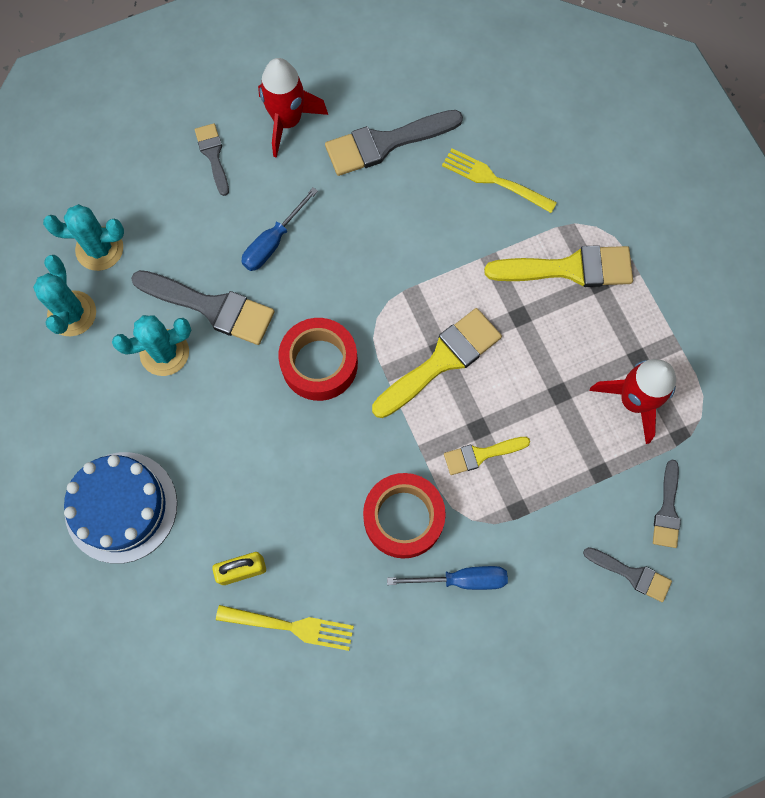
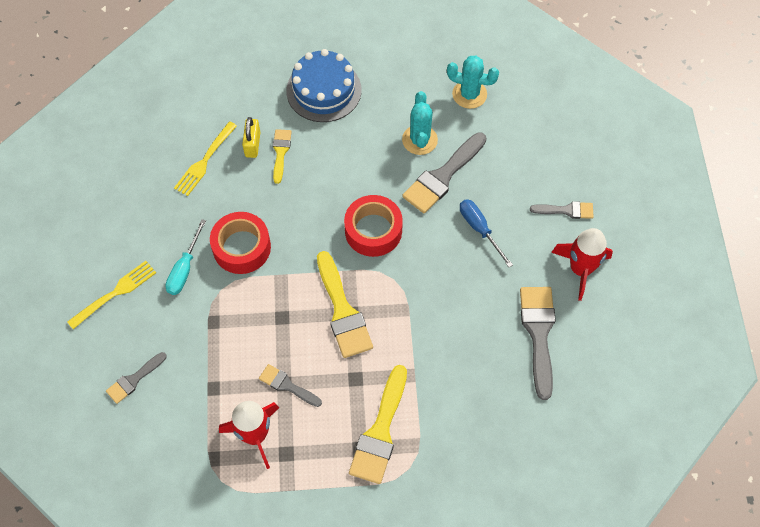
camera: 110 degrees right, 10 degrees down
(99, 249) = (513, 121): turquoise cactus -> none
(461, 579) = (184, 269): blue screwdriver -> turquoise screwdriver
(481, 454) = (262, 312): yellow brush -> yellow brush (280, 152)
(495, 180) = (477, 405): yellow fork -> yellow fork (115, 294)
(667, 510) = (165, 424): grey brush -> grey brush (287, 385)

